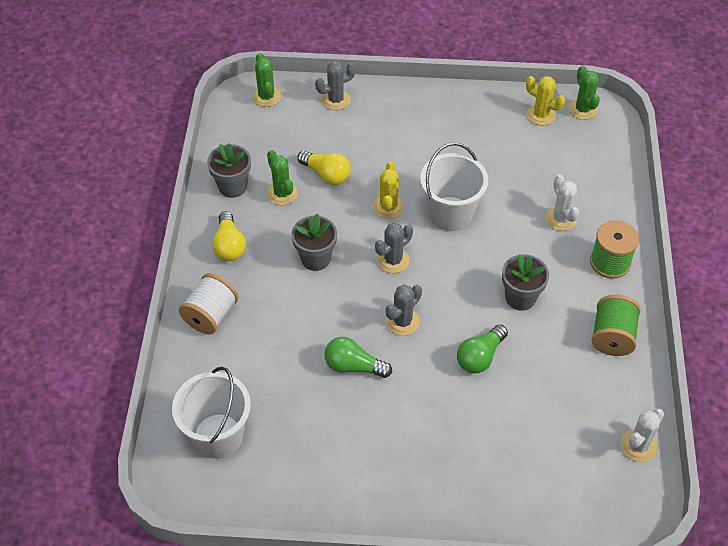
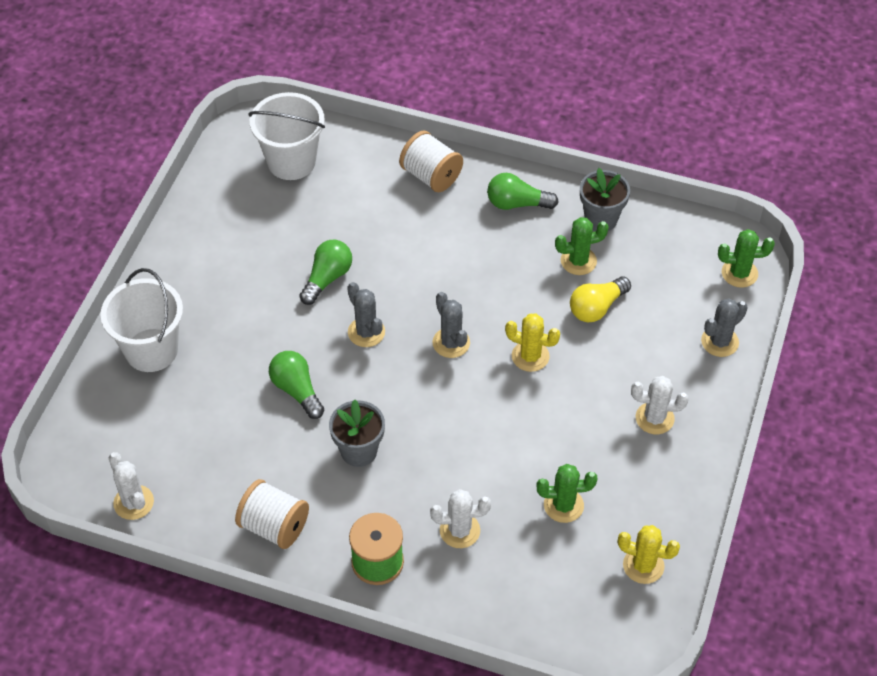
camera: 105 degrees right, 0 degrees up
(229, 245) = (517, 203): yellow light bulb -> green light bulb
(315, 258) = (476, 274): grey flower pot -> none
(336, 100) = (719, 342): grey cactus -> grey cactus turned 60 degrees clockwise
(418, 126) = (654, 418): none -> white cactus
(450, 214) = (502, 415): white bucket -> white bucket (151, 350)
(541, 115) = (643, 565): yellow cactus -> yellow cactus turned 60 degrees clockwise
(582, 109) = (642, 622): green cactus -> green cactus (563, 505)
(612, 336) = (274, 526): green spool -> white spool

